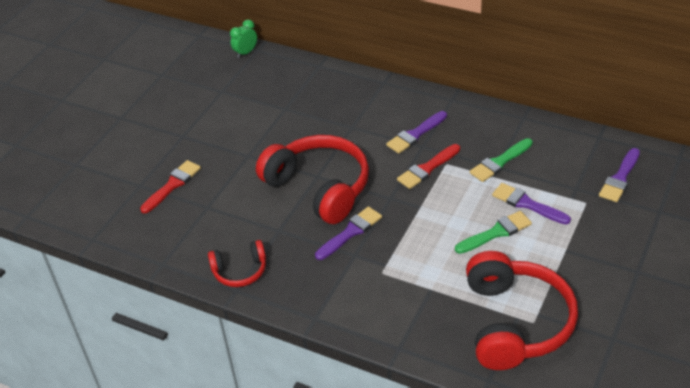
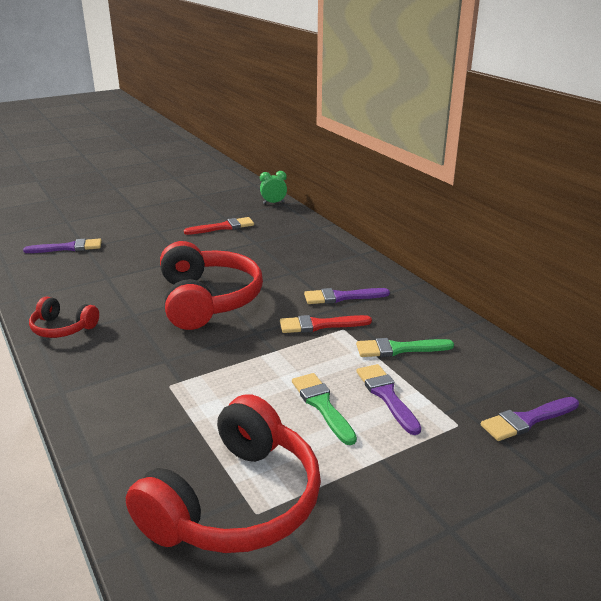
camera: 30 degrees right, 15 degrees down
(172, 185) = (106, 255): red brush -> red brush (223, 227)
(350, 232) = (187, 342): purple brush -> purple brush (68, 248)
(496, 232) = (322, 405): green brush -> green brush turned 120 degrees counterclockwise

